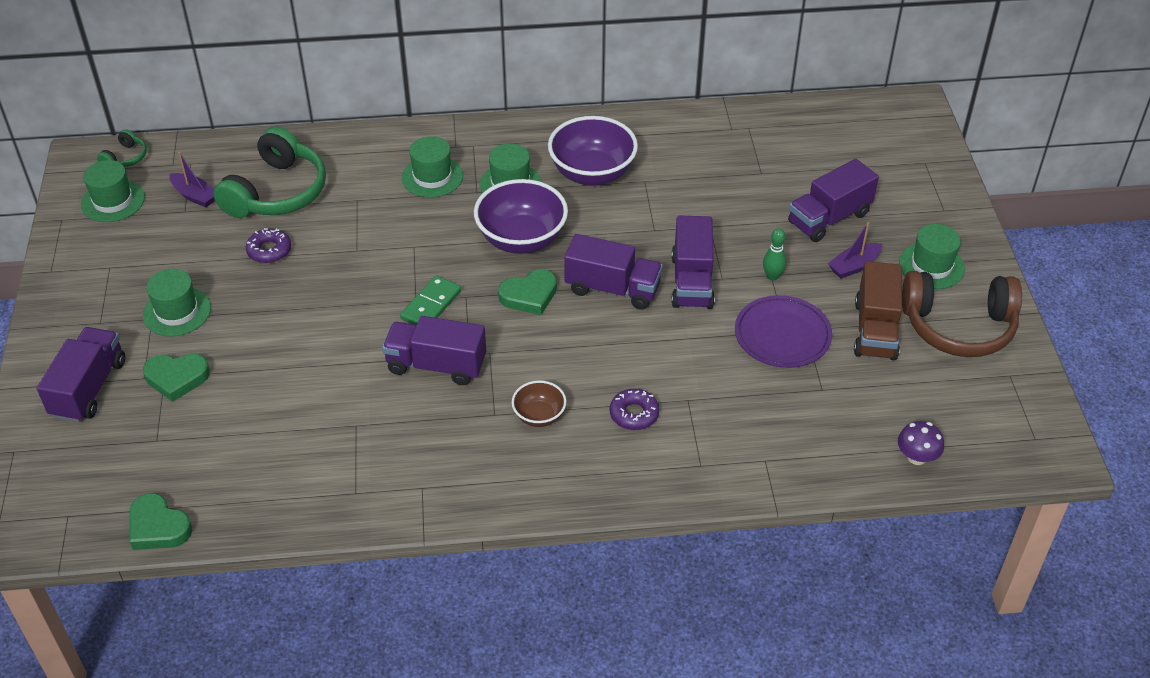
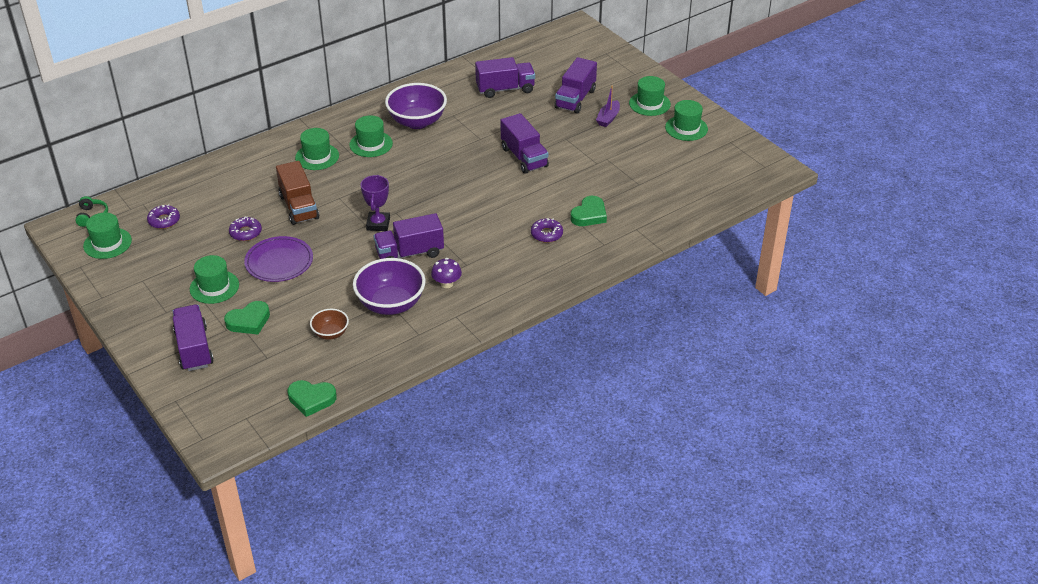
camera: 30 degrees left, 5 degrees down
(194, 195) = (164, 220): purple boat -> purple donut
(277, 192) = (220, 199): green headphones -> none
(431, 305) = (378, 224): green domino -> purple trophy
(521, 239) = (404, 171): purple bowl -> purple bowl (391, 304)
(529, 295) = (434, 198): green heart -> green heart (589, 215)
(539, 416) = (493, 255): brown bowl -> brown bowl (330, 333)
(612, 289) = (481, 177): purple truck -> purple truck (505, 89)
(772, 276) = (567, 139): green bowling pin -> none
(782, 335) = (596, 166): purple plate -> purple plate (279, 262)
(875, 330) = (644, 145): brown truck -> brown truck (299, 207)
(916, 457) = (713, 197): purple mushroom -> purple mushroom (447, 284)
(958, 326) = (686, 128): brown headphones -> green hat

